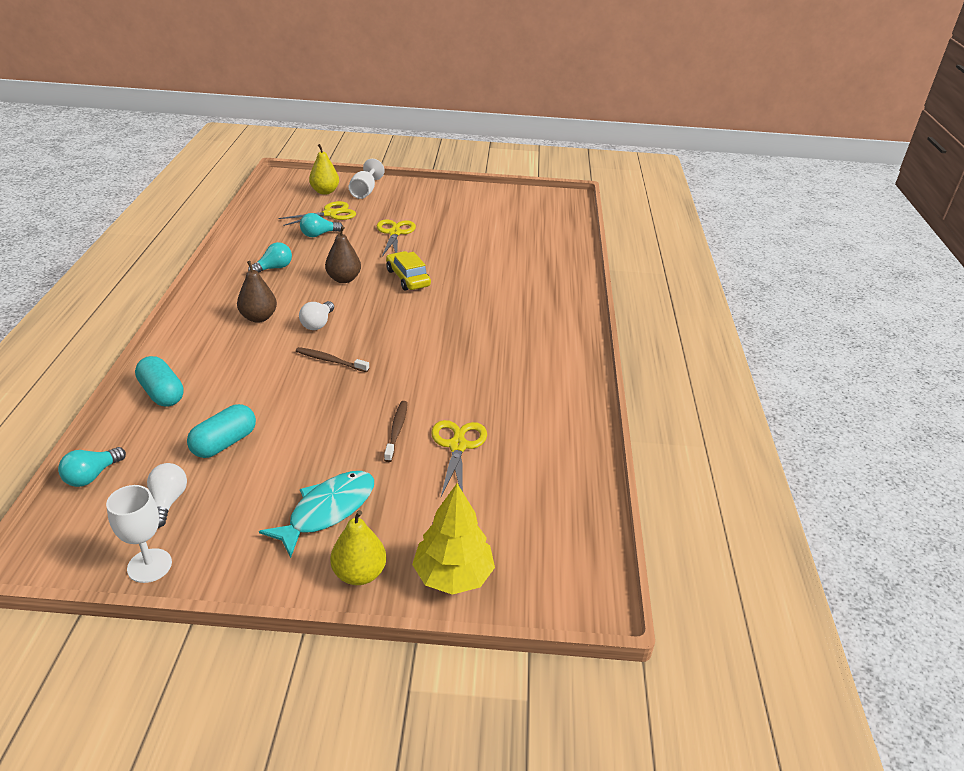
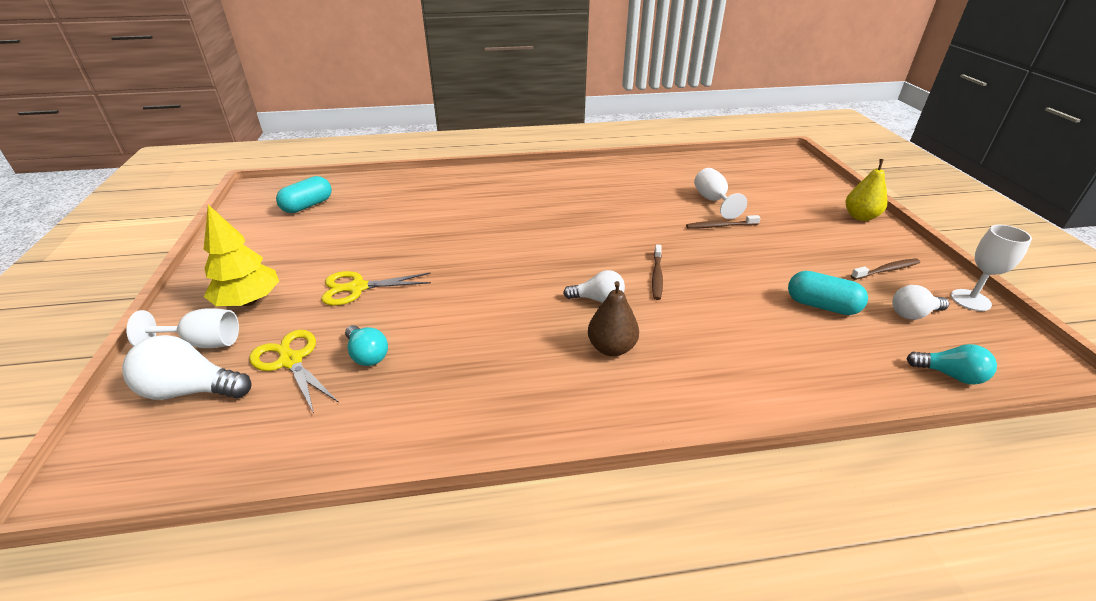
camera: 100 degrees left, 0 degrees up
(162, 393) = (803, 376): turquoise capsule -> turquoise capsule (308, 206)
(240, 526) = (886, 270): none -> brown toothbrush
(274, 268) = (483, 372): turquoise light bulb -> none
(325, 191) = (191, 390): yellow pear -> white light bulb
(327, 511) = (828, 238): turquoise fish -> none
(344, 279) = (492, 303): brown pear -> none
(408, 278) = (474, 259): yellow car -> none
(453, 575) = (822, 189): yellow tree -> yellow tree (249, 301)
(457, 446) = (713, 201): yellow scissors -> white goblet

